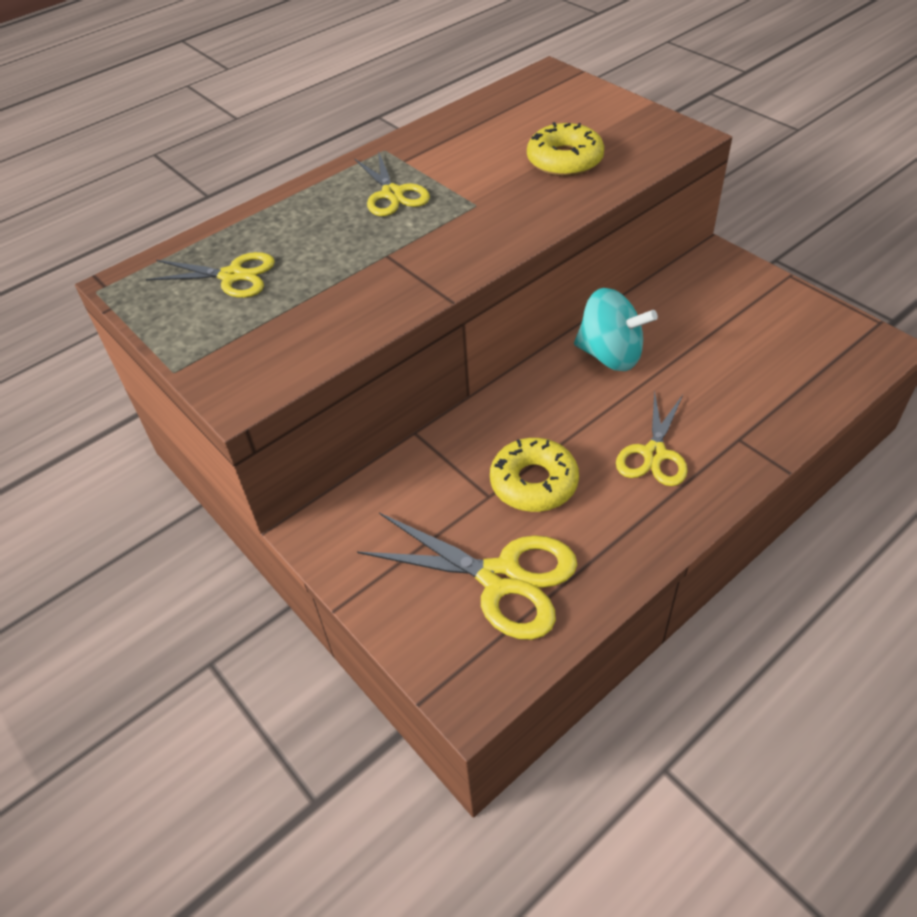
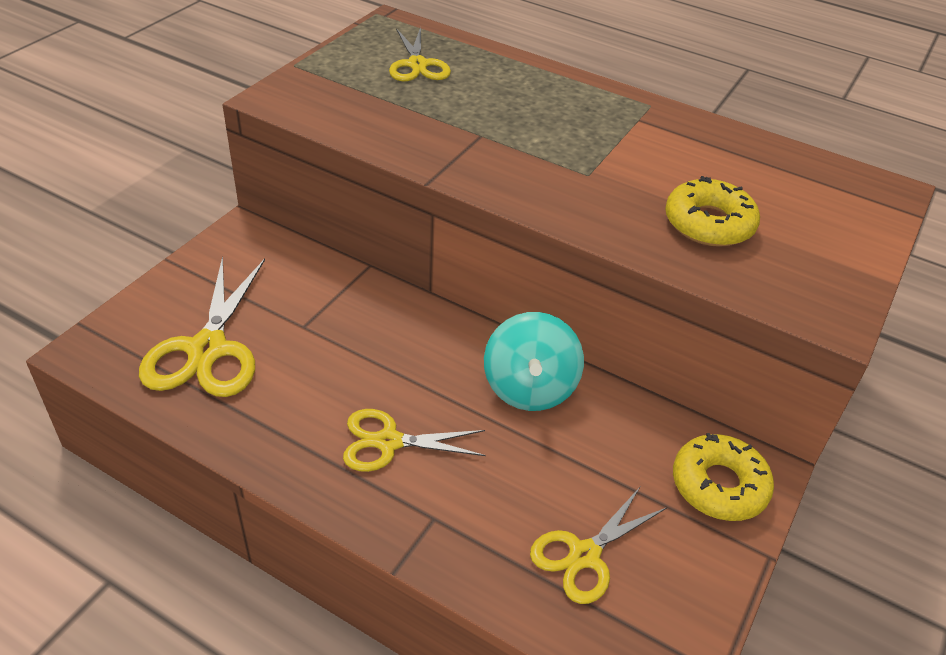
camera: 65 degrees right, 5 degrees down
(392, 194) = (578, 122): yellow scissors -> yellow scissors (584, 555)
(534, 482) = (326, 354): yellow donut -> yellow donut (719, 485)

